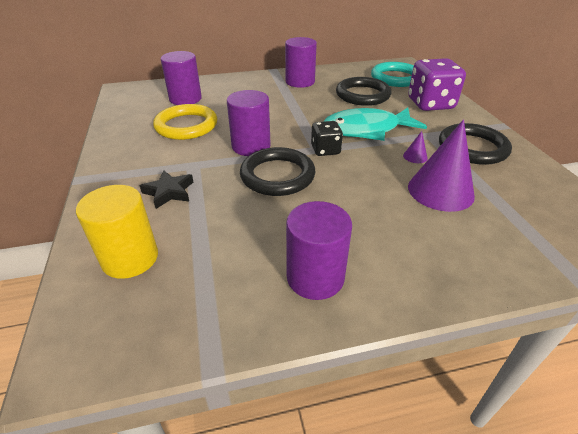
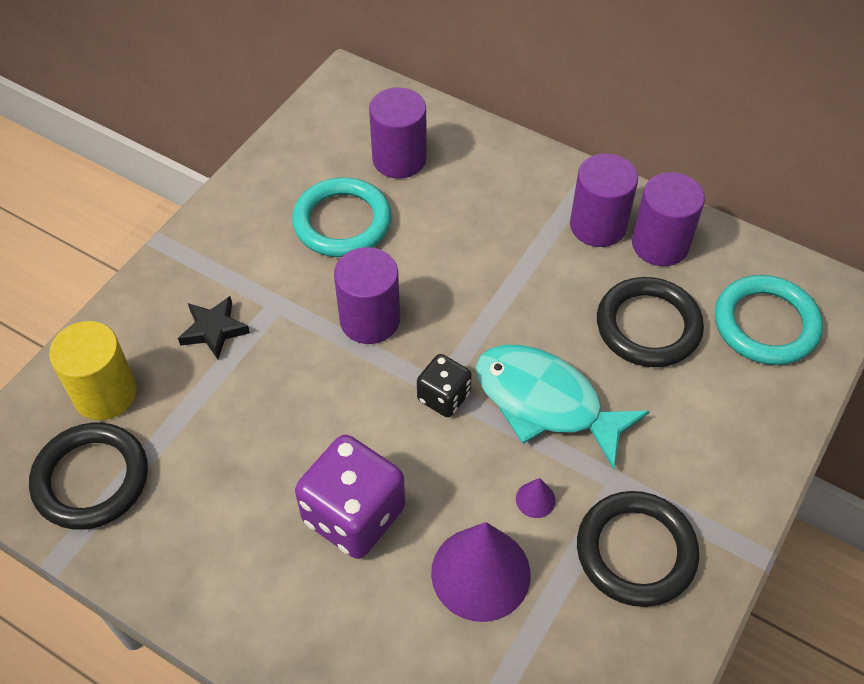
camera: 45 degrees right, 15 degrees up
(186, 126) = (342, 222): yellow ring -> turquoise ring
(277, 175) = (340, 394): black ring -> black ring (91, 479)
(315, 277) = (215, 553): purple cylinder -> purple cylinder (660, 244)
(430, 104) = (722, 425): purple dice -> purple dice (353, 515)

